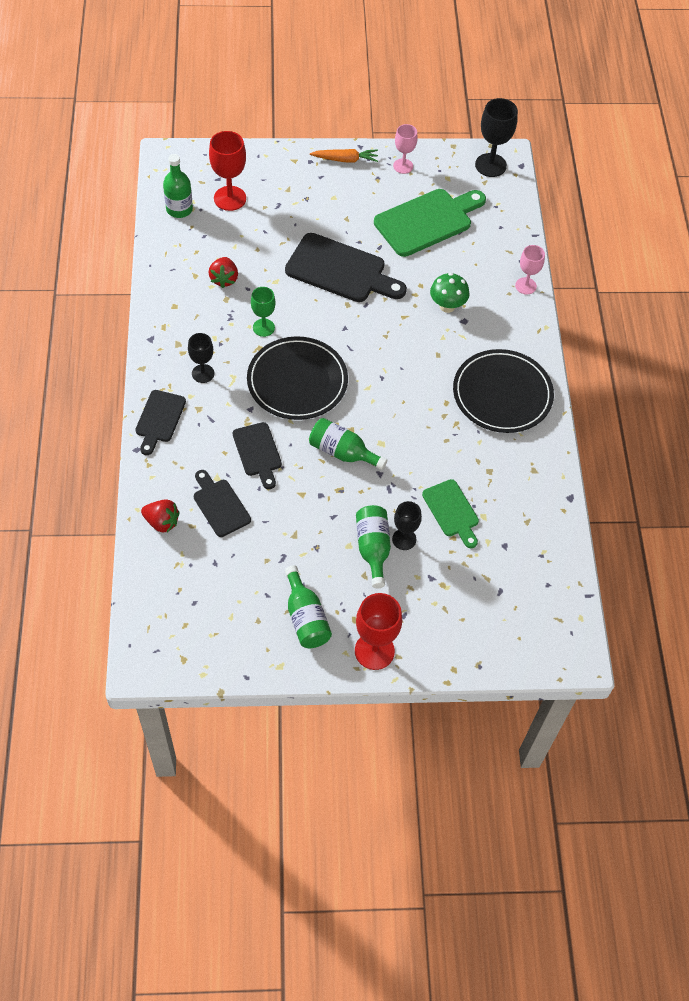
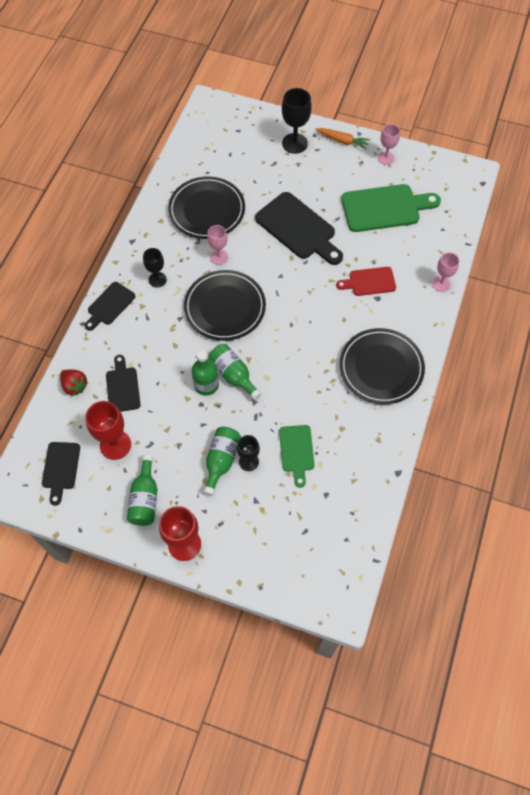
camera: 25 degrees right, 5 degrees up
(179, 209) = (198, 146): green bottle -> green bottle (206, 385)
(224, 279) = (207, 210): red strawberry -> black plate
(230, 198) = (240, 148): red goblet -> red goblet (115, 445)
(258, 452) = (169, 354): black cutting board -> black cutting board (61, 468)
(263, 327) = (219, 257): green goblet -> pink goblet
(447, 306) = (369, 282): green mushroom -> red cutting board
(490, 165) = (457, 176): black goblet -> black goblet (294, 143)

